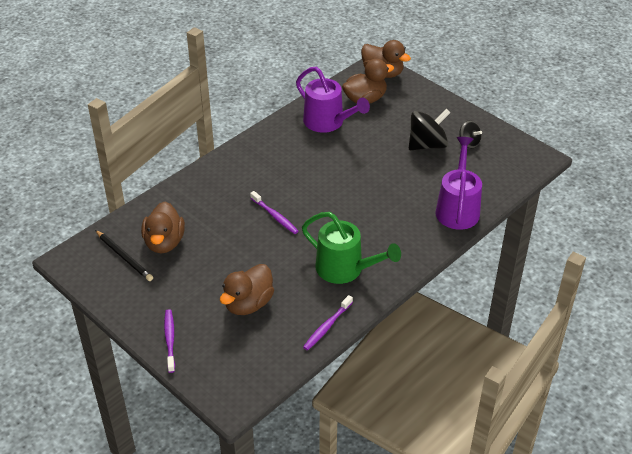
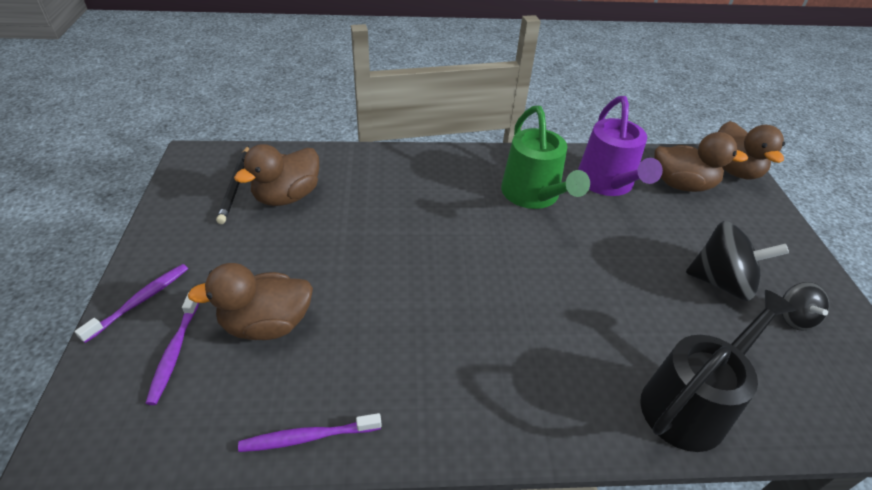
camera: 40 degrees right, 0 degrees up
(275, 216) = (427, 244): purple toothbrush -> purple toothbrush (174, 352)
(345, 269) = (430, 371): green watering can -> green watering can (533, 195)
(457, 208) = (690, 403): purple watering can -> black watering can

